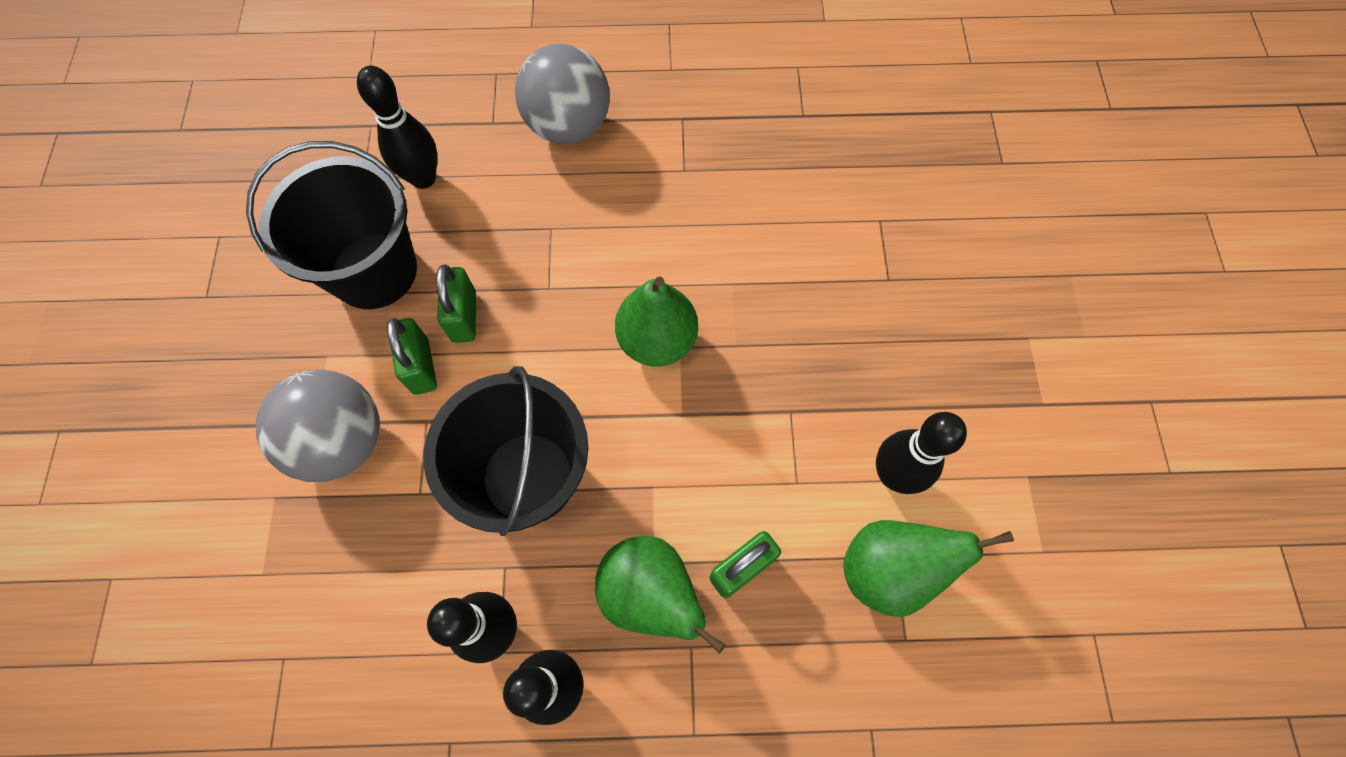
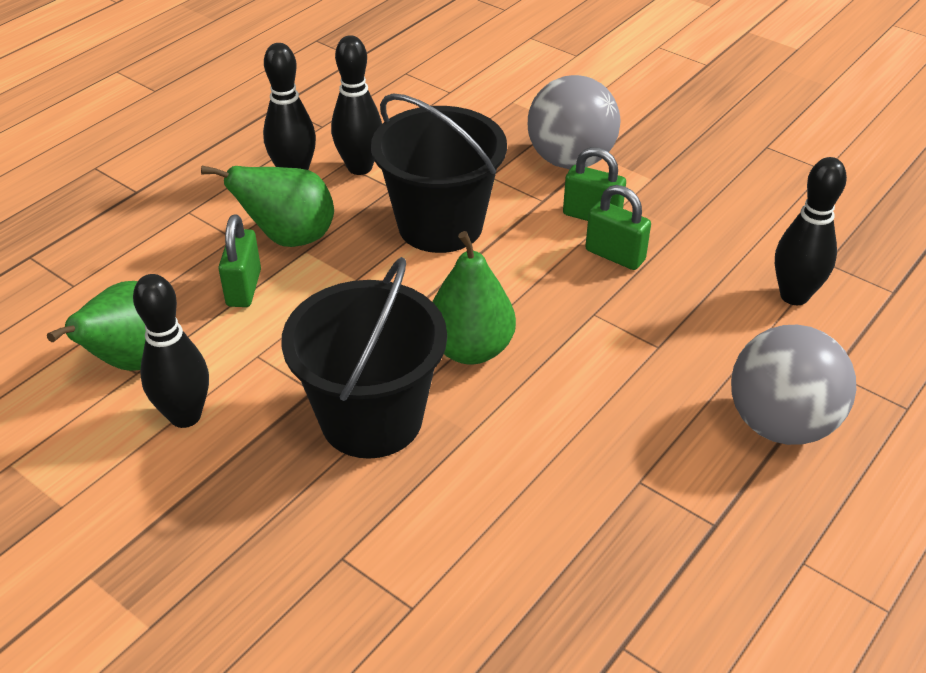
camera: 130 degrees right, 25 degrees down
(374, 271) = (711, 229): black bucket -> black bucket (371, 419)

